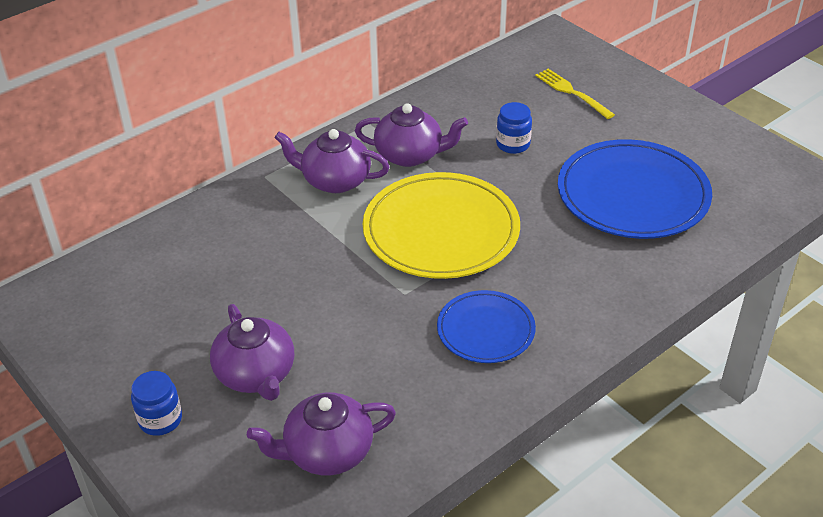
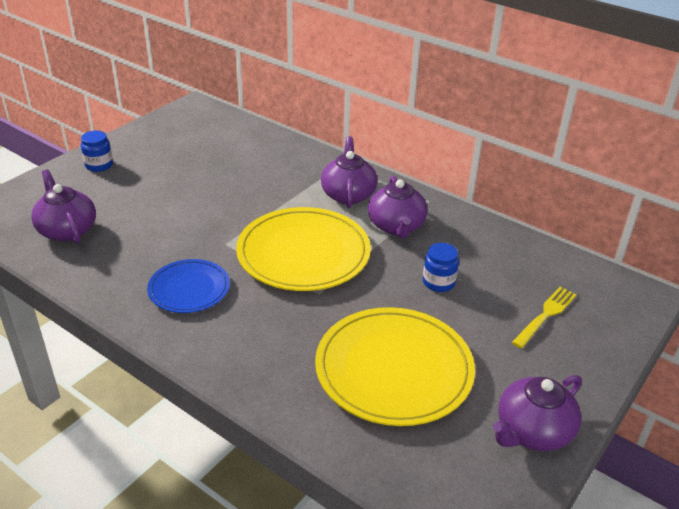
camera: 75 degrees right, 5 degrees down
(256, 375) = (137, 192): purple teapot -> purple teapot (532, 431)
(633, 194) = (394, 369): blue plate -> yellow plate

